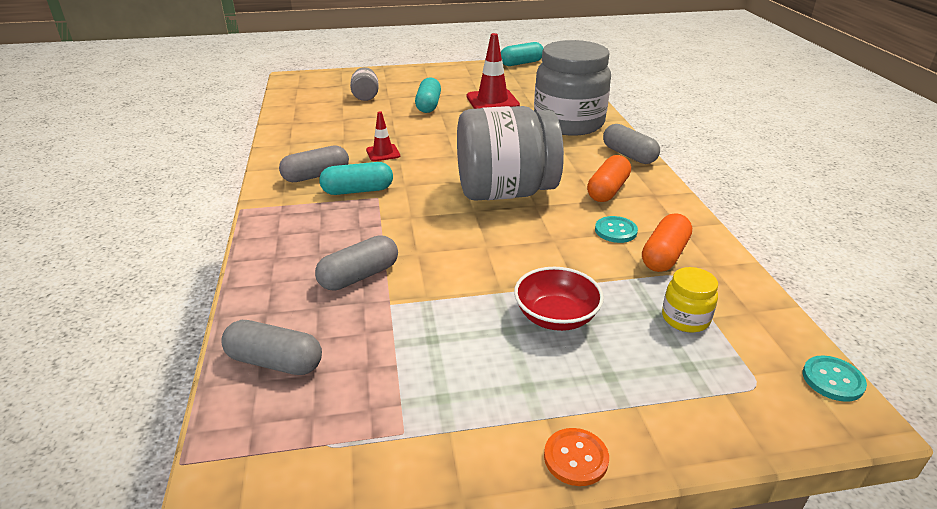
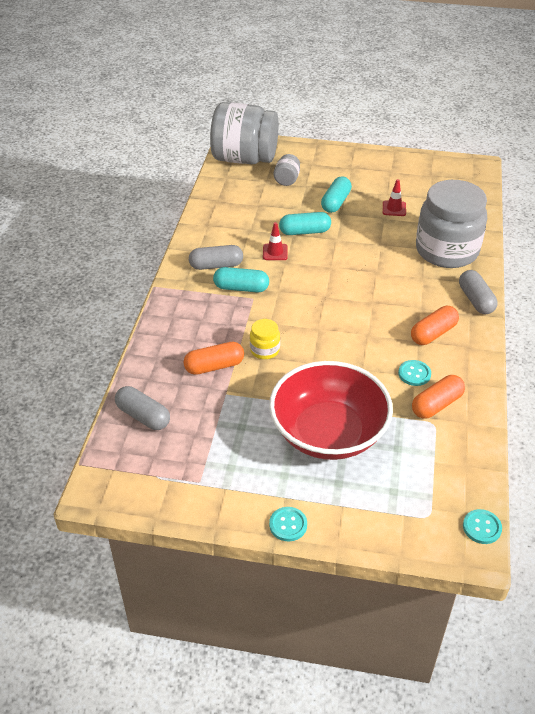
camera: 20 degrees right, 10 degrees up
(359, 276) = (214, 366): grey capsule -> orange capsule
(492, 101) = (394, 208): red traffic cone -> red traffic cone, size x0.56
(505, 192) = (351, 316): grey jar -> grey jar (244, 159)
(521, 63) = (448, 160): turquoise capsule -> turquoise capsule (304, 231)
(556, 317) = (328, 432): red bowl -> red bowl, size x1.99
(575, 458) = (288, 525): orange button -> turquoise button
(685, 318) = (415, 458): yellow jar -> yellow jar (264, 350)

